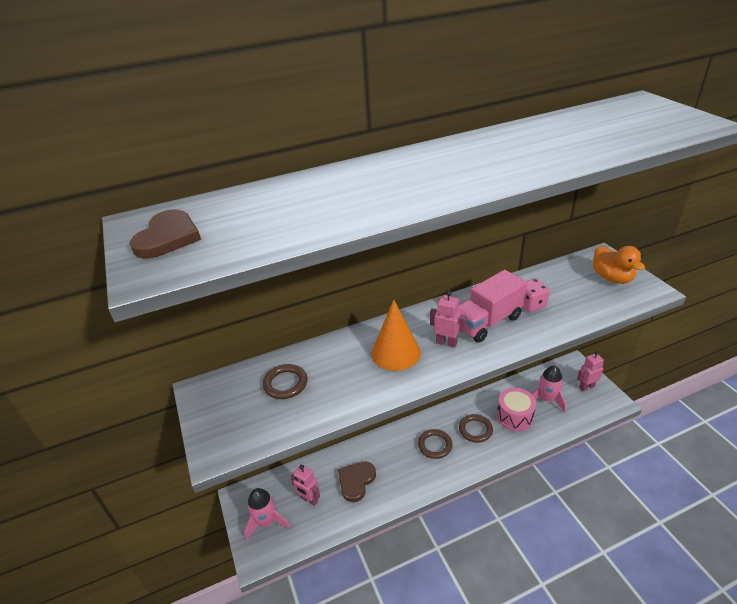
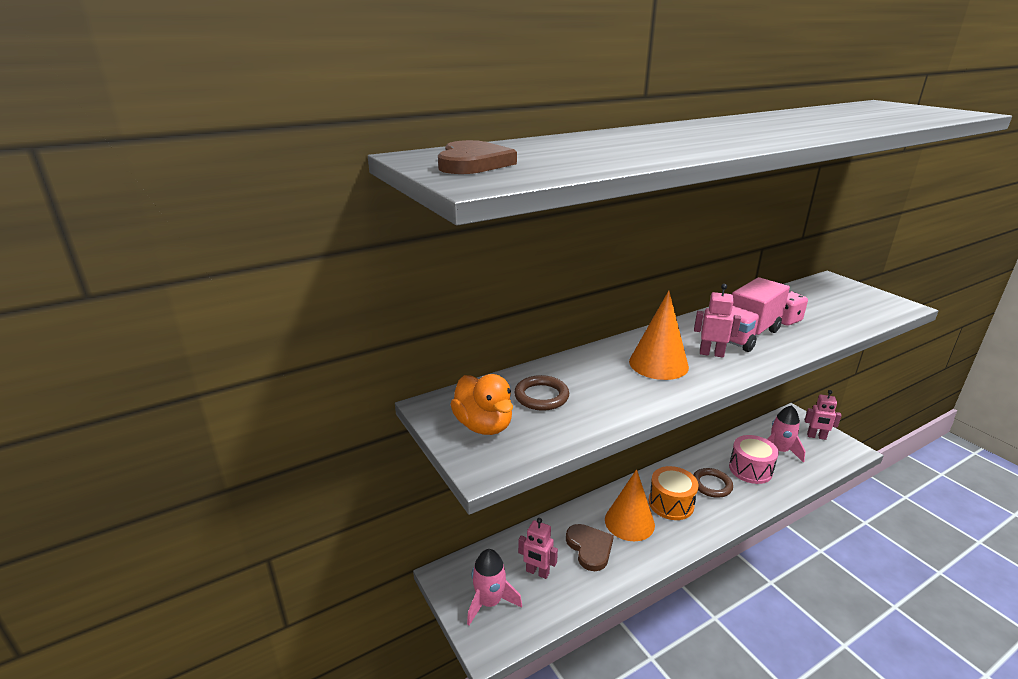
camera: 10 degrees left, 10 degrees down
(356, 481) = (590, 548): brown heart -> brown heart turned 135 degrees clockwise
(395, 460) = (629, 522): none -> orange cone
(435, 445) = (671, 503): brown ring -> orange drum
(586, 387) = (816, 436): pink robot -> pink robot turned 135 degrees counterclockwise
(612, 278) = (854, 297): orange duck -> orange duck (484, 425)

